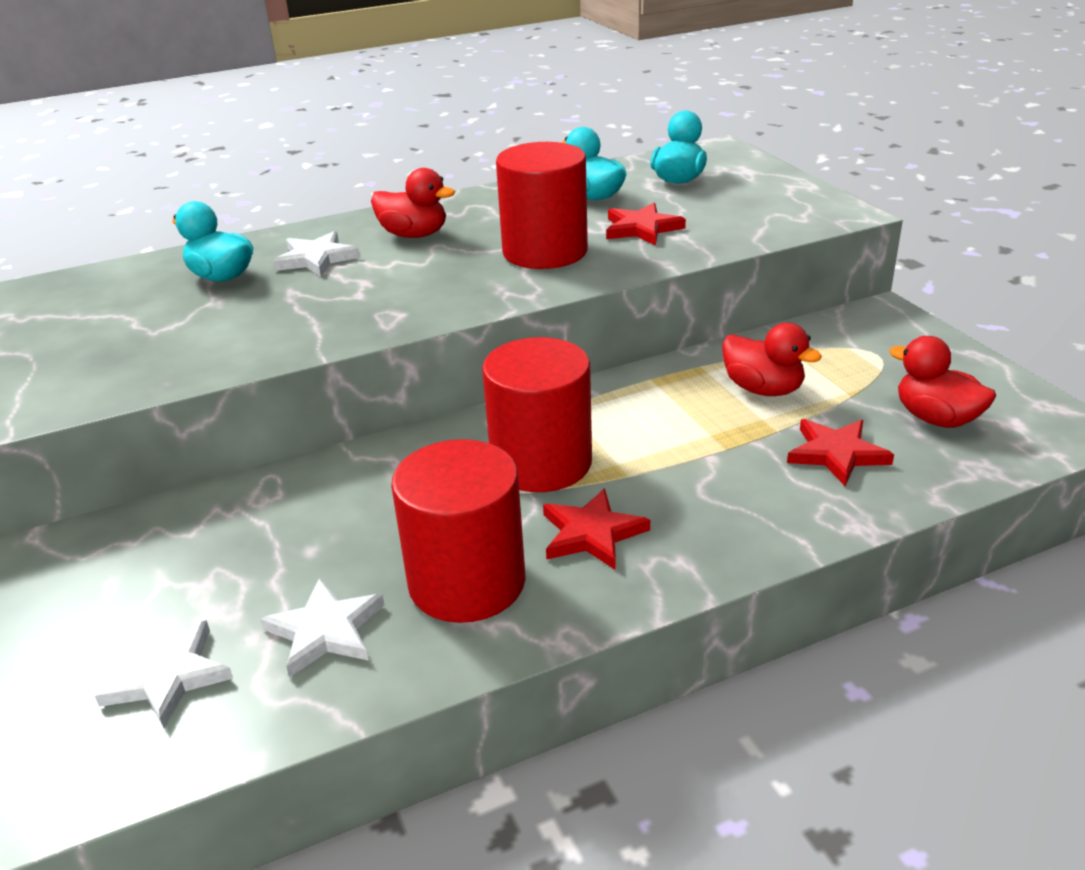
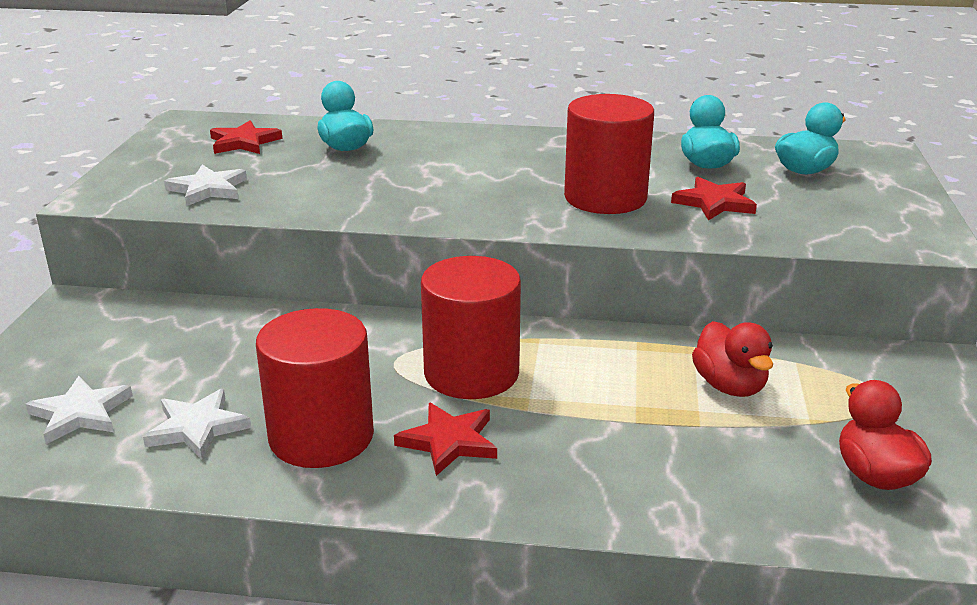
camera: 30 degrees right, 5 degrees down
(316, 258) = (425, 153): white star -> white star (208, 189)
(414, 235) = (518, 155): red duck -> none
(836, 454) = (734, 466): red star -> red star (244, 142)

